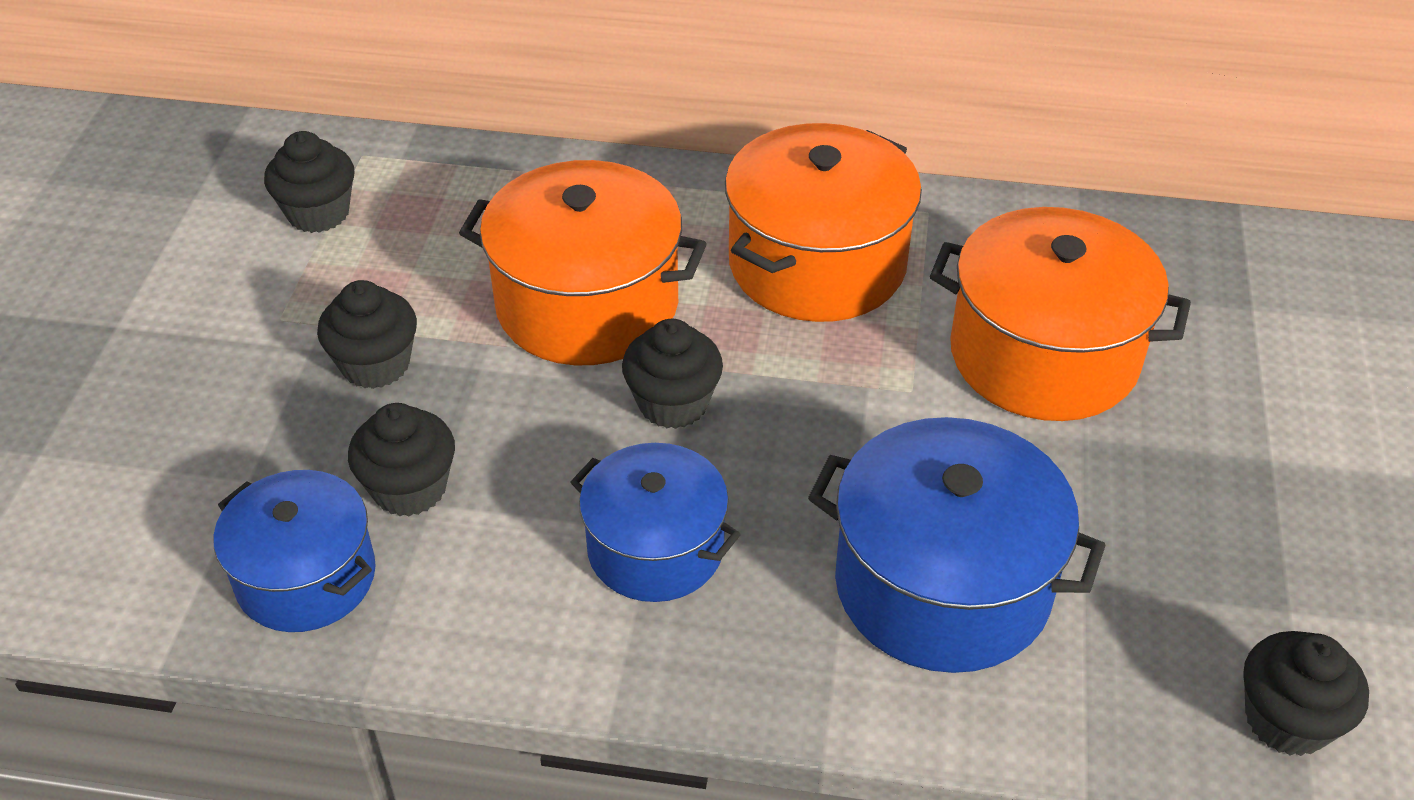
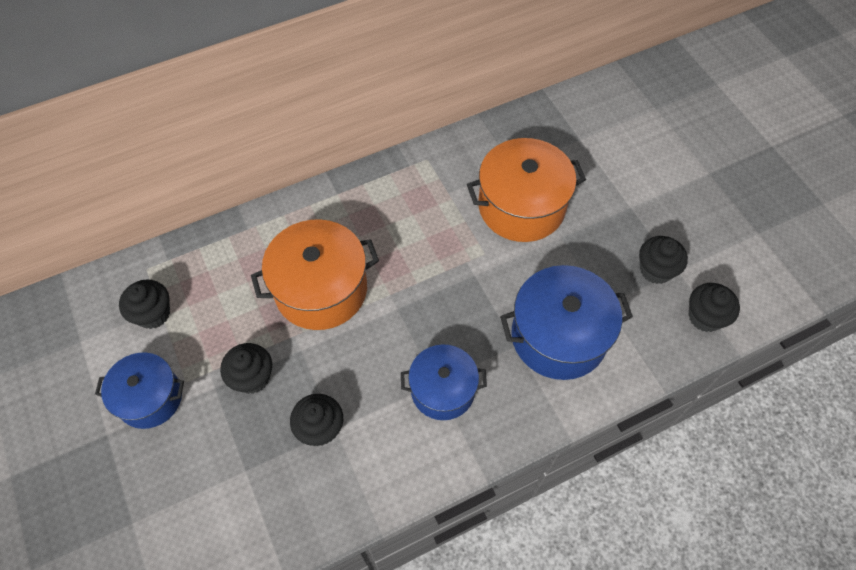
camera: 35 degrees left, 15 degrees up
(306, 577) = (312, 498): blue pot -> blue pot (150, 398)
(673, 403) = (396, 317): black cupcake -> black cupcake (656, 270)
(817, 263) = (402, 212): orange pot -> none

